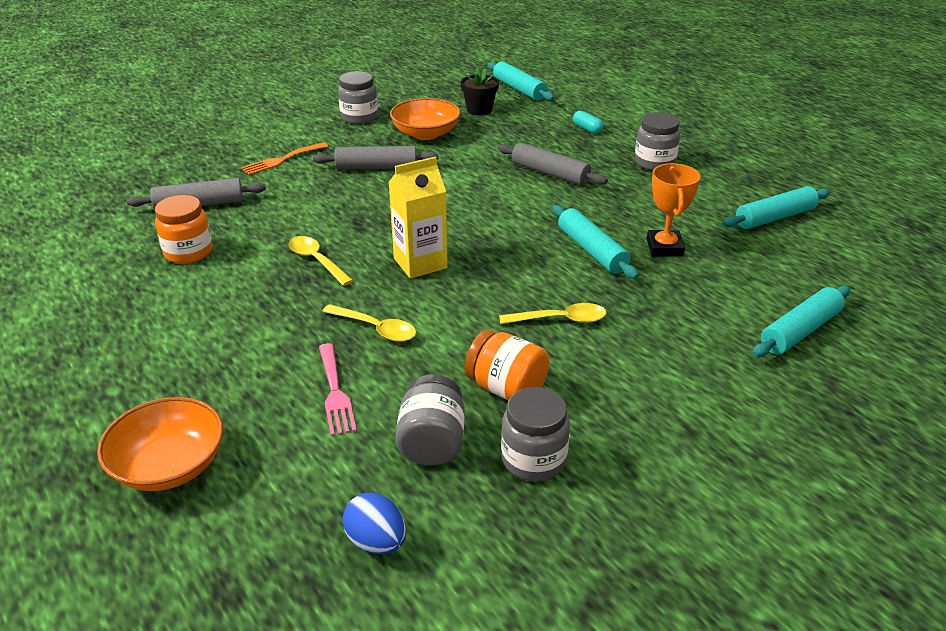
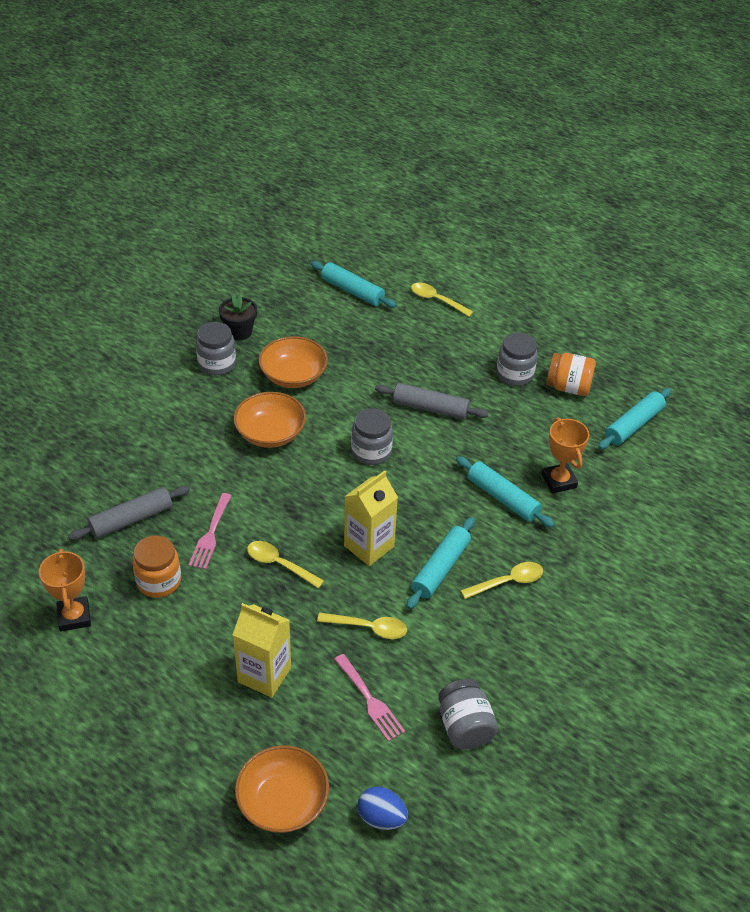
camera: 20 degrees left, 10 degrees up
(87, 263) = (74, 616): none -> orange trophy
(235, 345) = (264, 675): none -> yellow carton
(265, 227) = (210, 534): none -> pink fork
(282, 160) = (175, 442): orange fork -> none
(376, 167) = (270, 433): grey rolling pin -> orange bowl
(376, 542) = (466, 820): blue egg -> blue egg (381, 818)
(479, 110) = (328, 330): black flower pot -> black flower pot (239, 332)
(506, 388) = (496, 662): orange jar -> orange jar (568, 387)
(533, 459) = (542, 721): grey jar -> grey jar (371, 452)
(587, 129) = (439, 339): turquoise capsule -> none
(599, 104) = (436, 300): none -> yellow spoon
(800, 331) = (686, 549): turquoise rolling pin -> turquoise rolling pin (440, 568)

